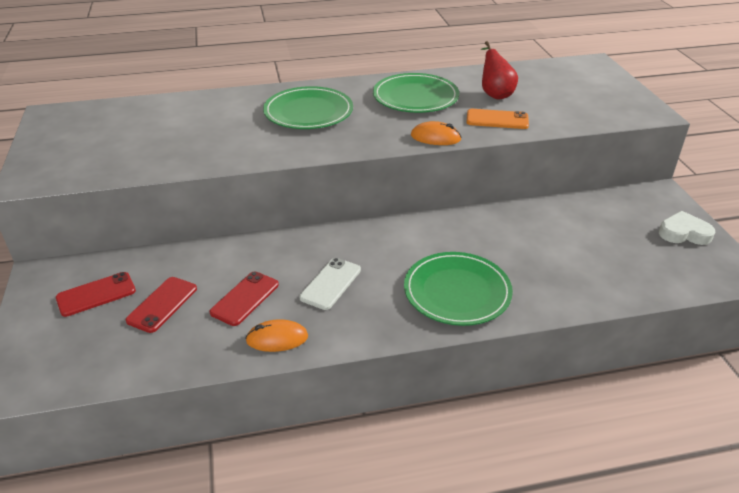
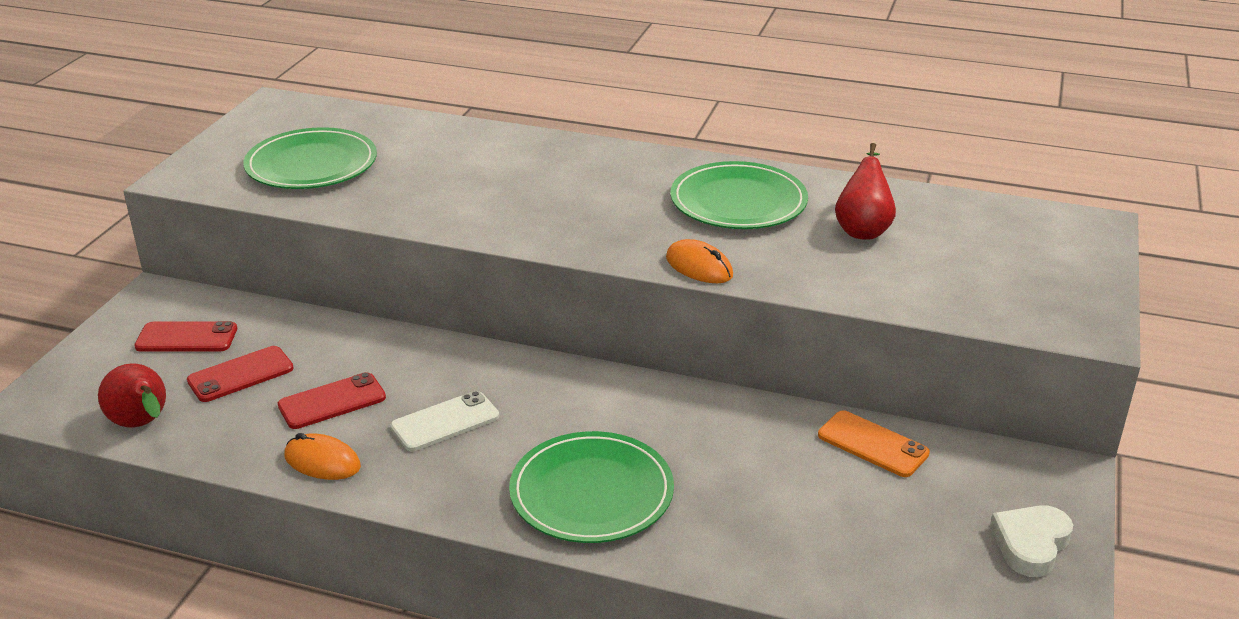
camera: 30 degrees right, 5 degrees down
(121, 365) = (142, 424): none -> red pear
(308, 112) = (569, 183): green plate -> green plate (311, 165)
(497, 119) = (819, 268): orange phone -> orange phone (873, 444)
(684, 233) = (1030, 544): white heart -> white heart turned 90 degrees counterclockwise

